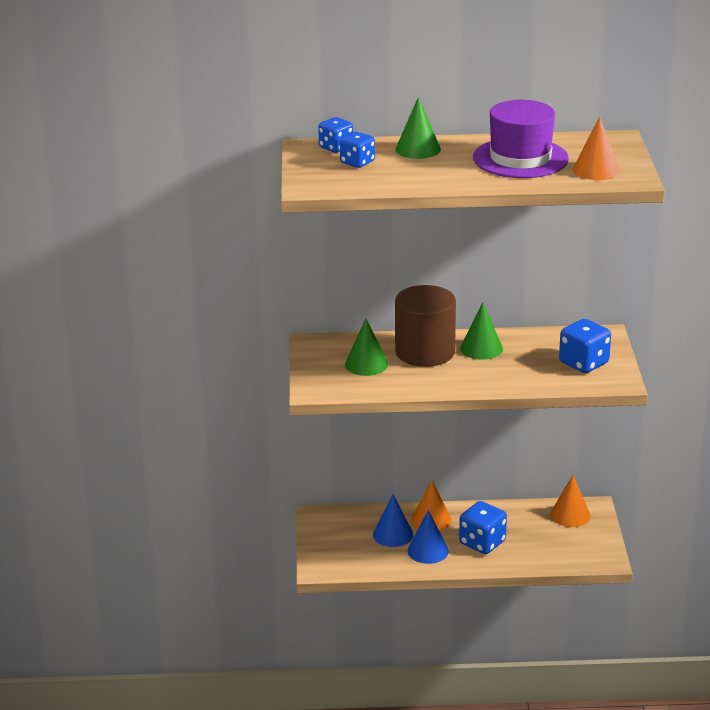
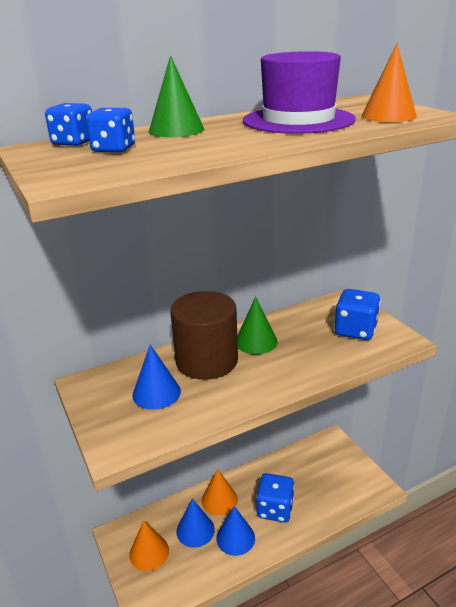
camera: 25 degrees left, 0 degrees up
(366, 364) = (156, 393): green cone -> blue cone
(570, 515) = (322, 453): orange cone -> orange cone (149, 552)

